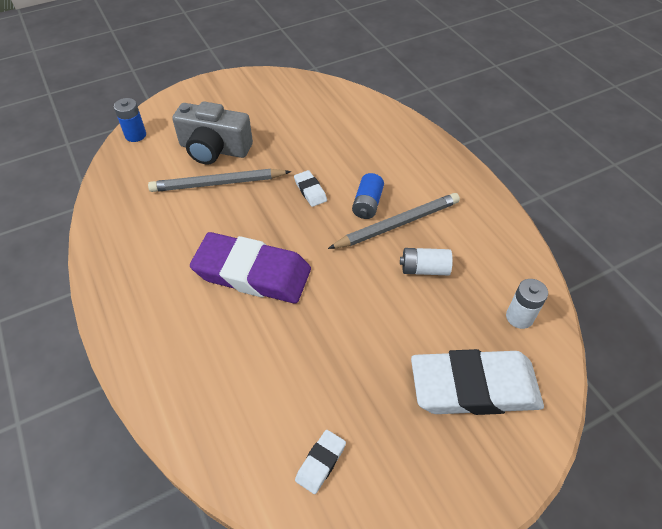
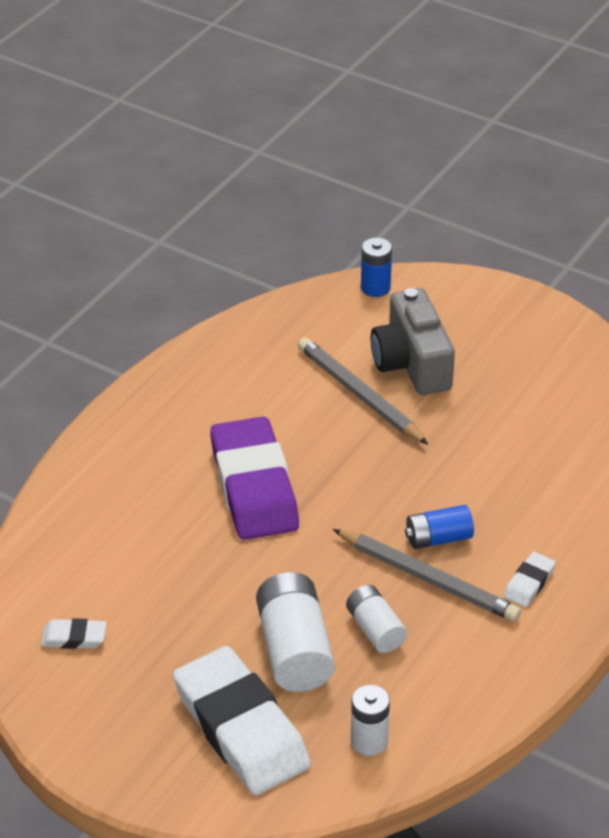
camera: 60 degrees right, 10 degrees down
(310, 191) = (416, 478): white eraser -> white eraser (529, 583)
(417, 320) = (294, 650): none -> white battery

